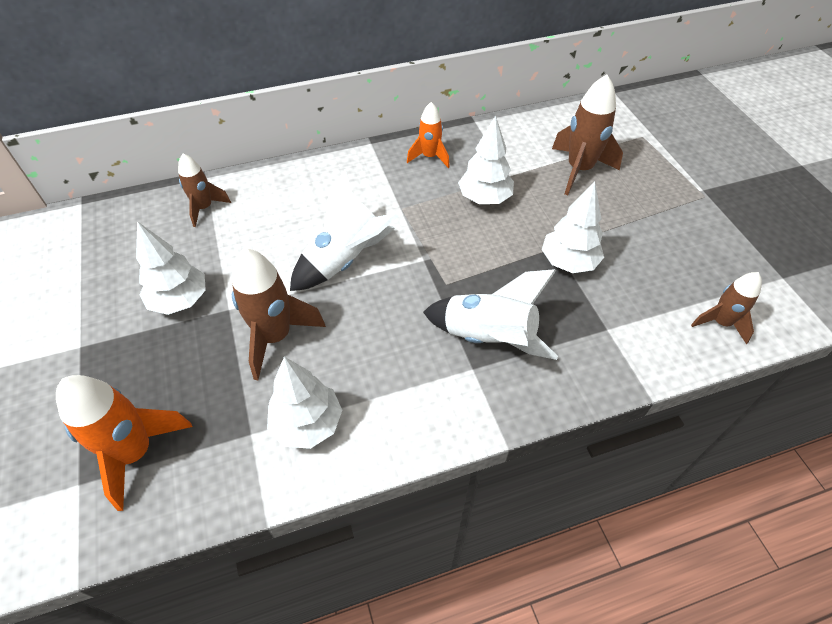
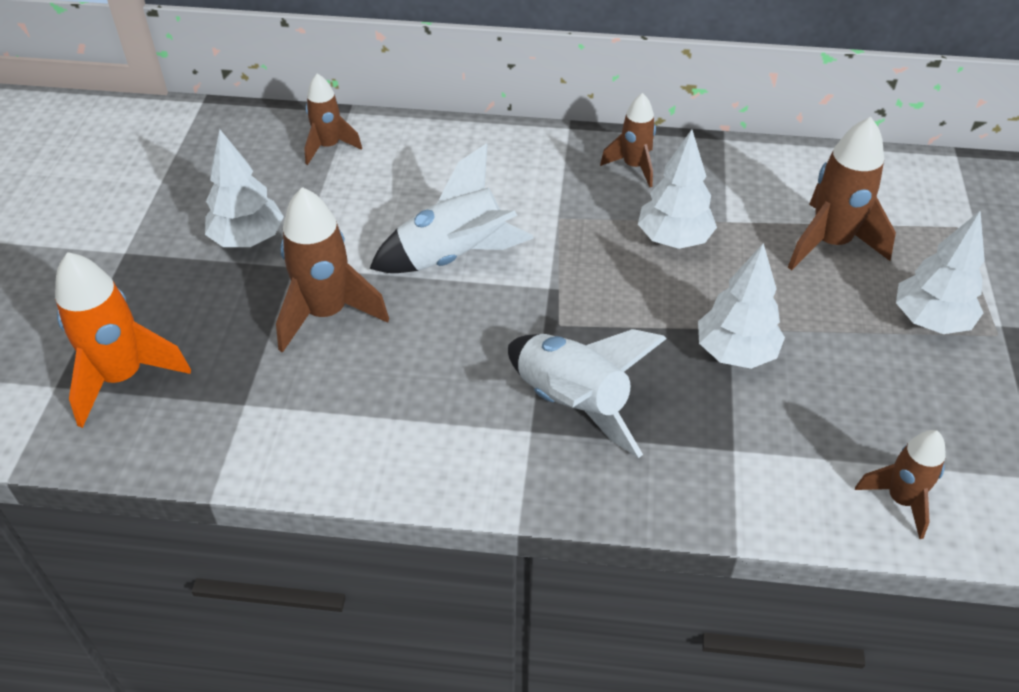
camera: 25 degrees right, 5 degrees down
(307, 424) = (308, 417): white tree -> white tree (930, 321)
(429, 157) = (634, 166): orange rocket -> brown rocket

